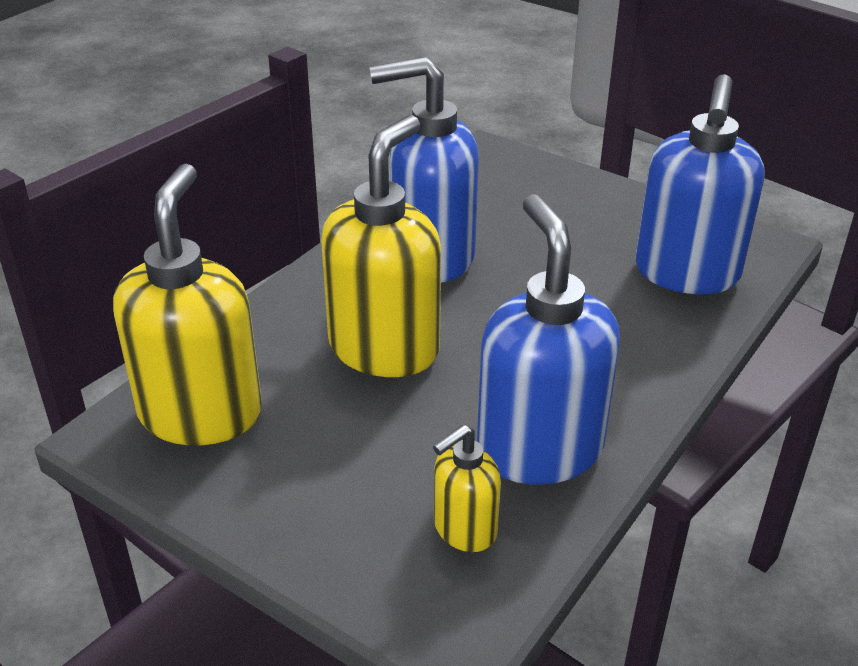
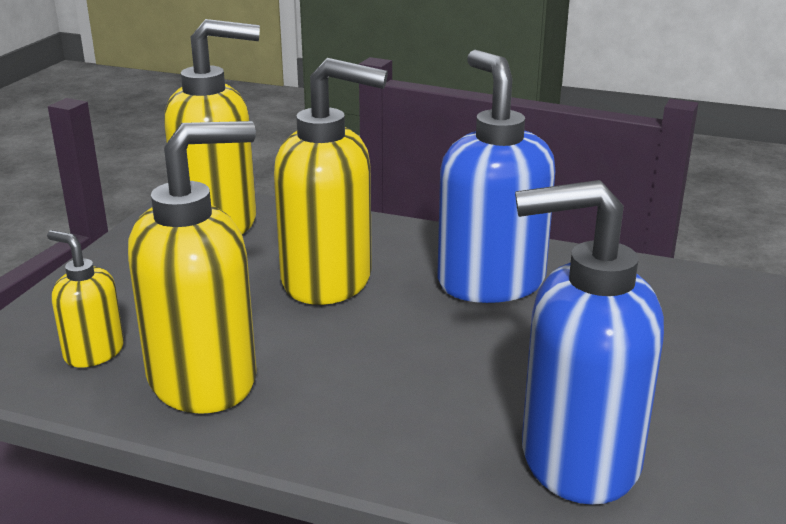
camera: 75 degrees right, 10 degrees down
(539, 449) = (204, 379): blue soap dispenser -> yellow soap dispenser

